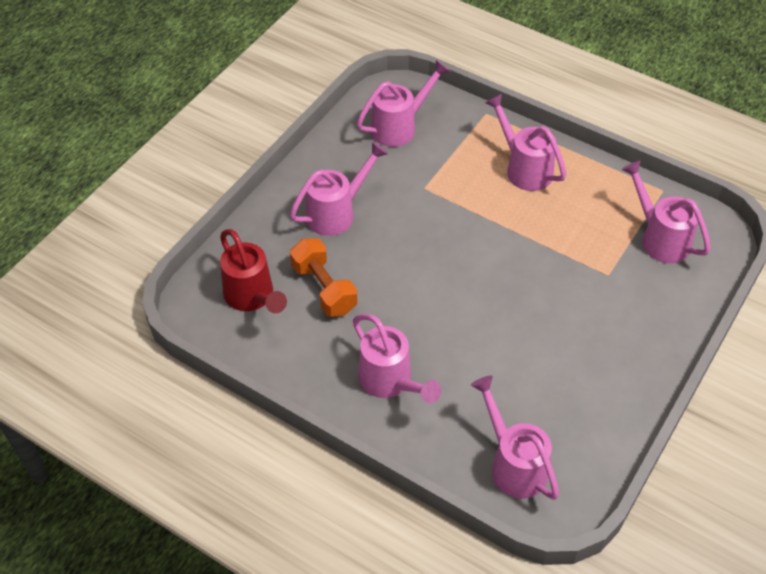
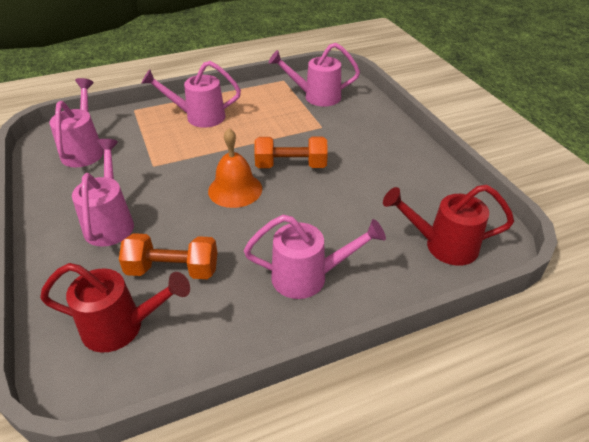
camera: 55 degrees left, 10 degrees down
(447, 266) = (235, 189): none -> orange bell
(513, 464) = (443, 246): pink watering can -> red watering can
(519, 286) = (291, 166): none -> orange dumbbell

